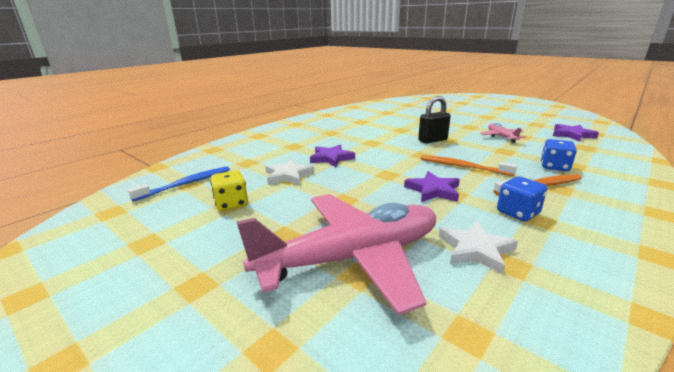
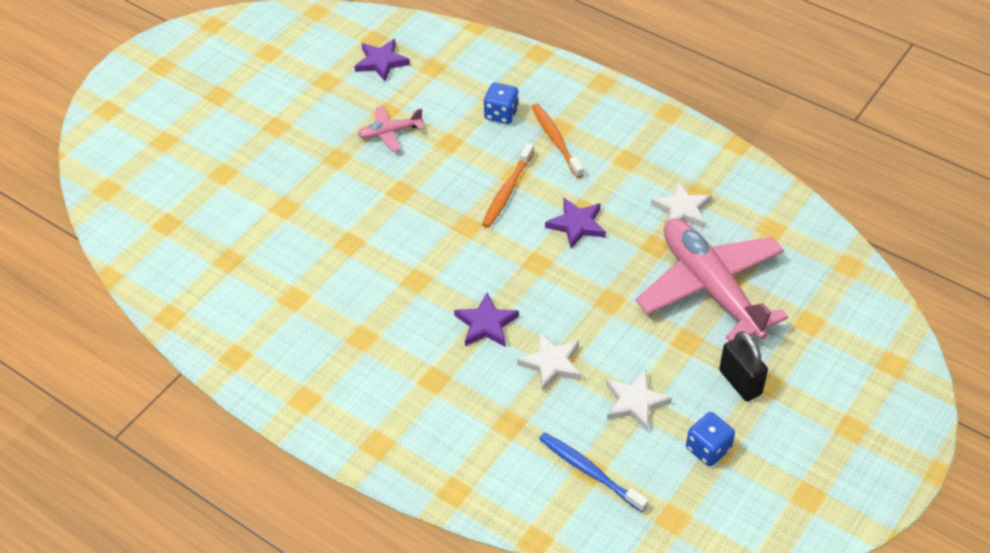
camera: 95 degrees left, 25 degrees up
(231, 204) = (635, 402): yellow dice -> white star
(432, 140) = (406, 209): black padlock -> black padlock (740, 382)
(517, 213) = (616, 171): blue dice -> blue dice (708, 449)

